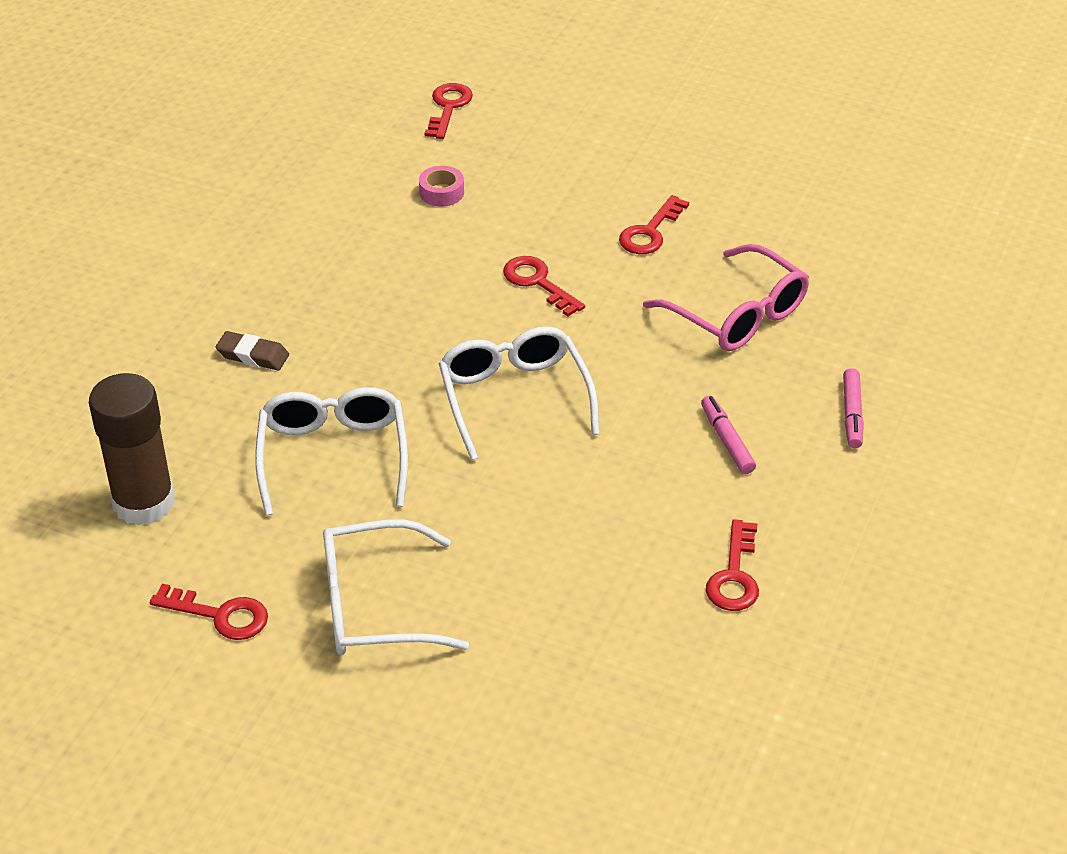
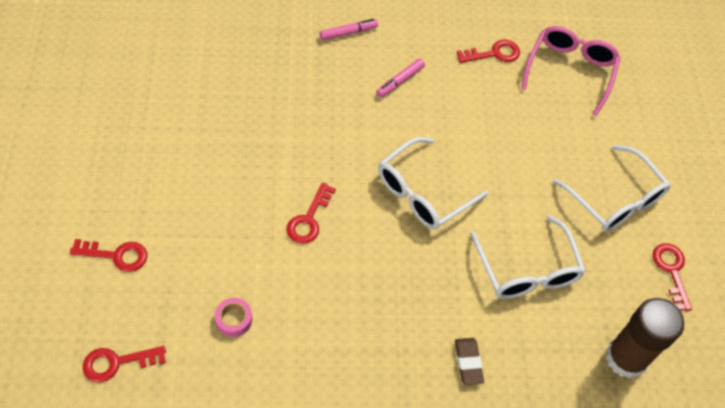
camera: 120 degrees left, 15 degrees up
(333, 457) = (526, 269): white glasses -> white glasses turned 75 degrees counterclockwise
(650, 232) = (225, 173): red key -> red key (116, 255)
(736, 314) = (288, 105): pink glasses -> pink glasses (570, 72)

